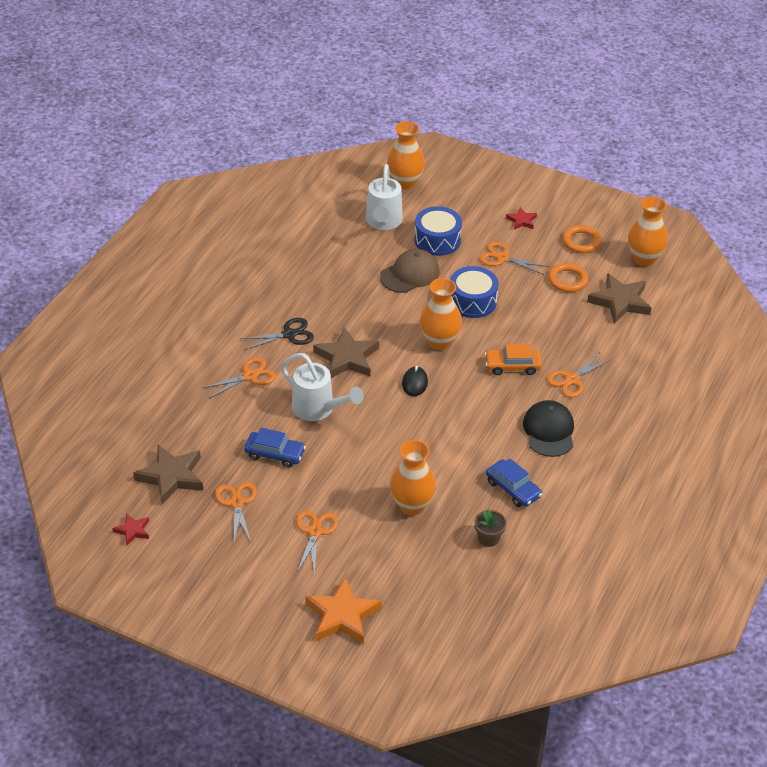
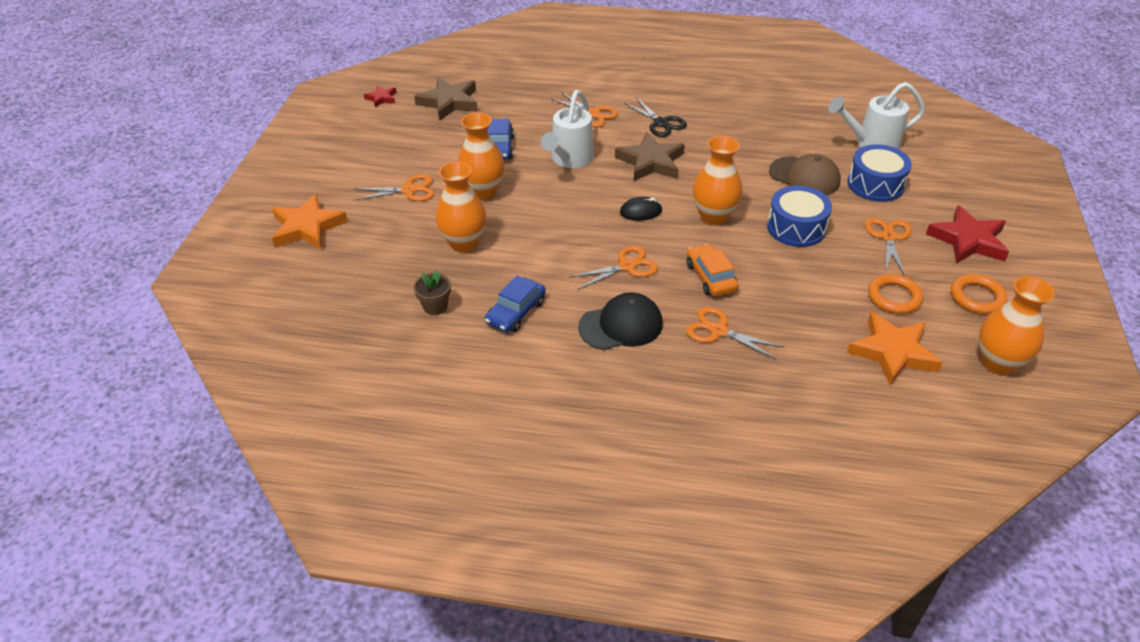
camera: 75 degrees right, 0 degrees up
(237, 503) = (430, 140): orange scissors -> orange scissors (627, 266)
(405, 183) = (948, 145): orange vase -> orange vase (483, 192)
(521, 221) = (968, 240): red star -> red star, size x1.94
(620, 301) = (893, 352): brown star -> orange star

